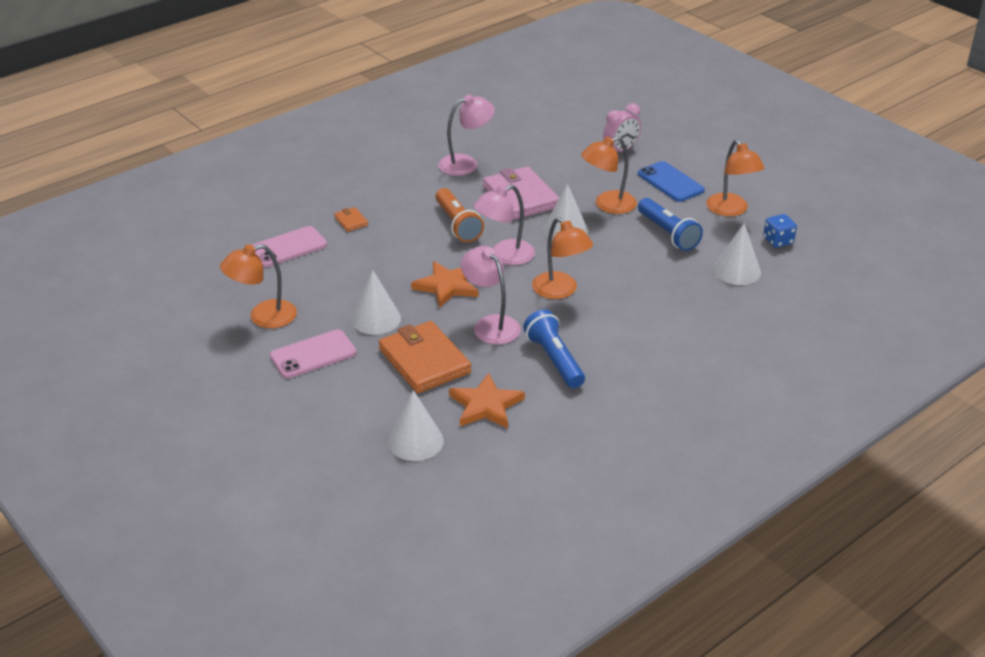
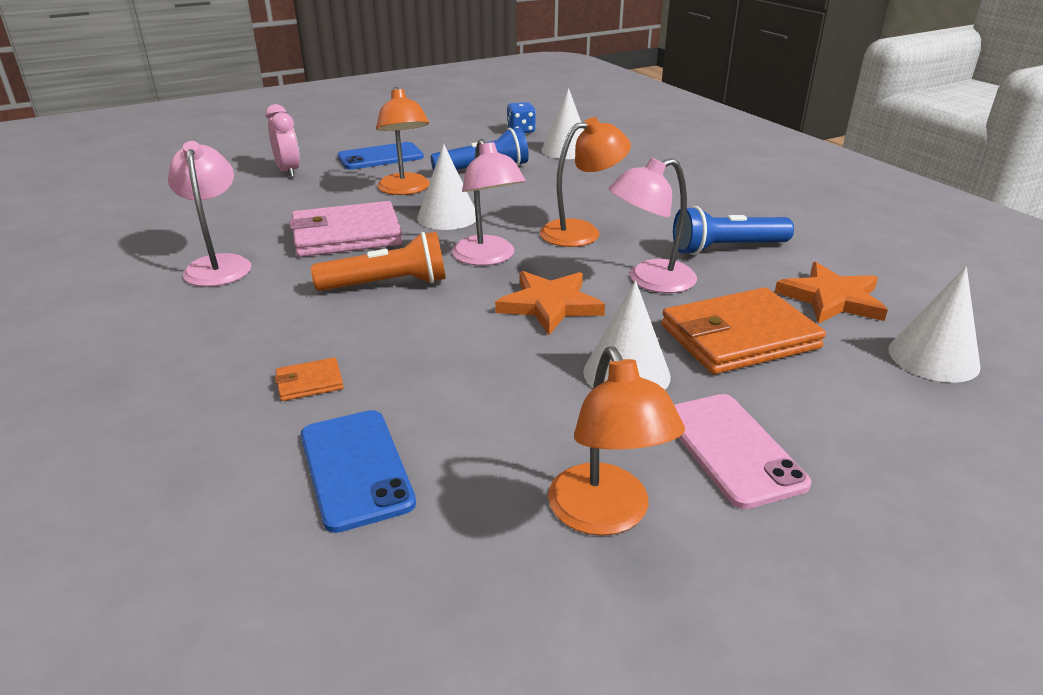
camera: 80 degrees left, 5 degrees down
(288, 247) = (355, 468): pink phone -> blue phone
(731, 210) = (455, 140): orange lamp -> none

